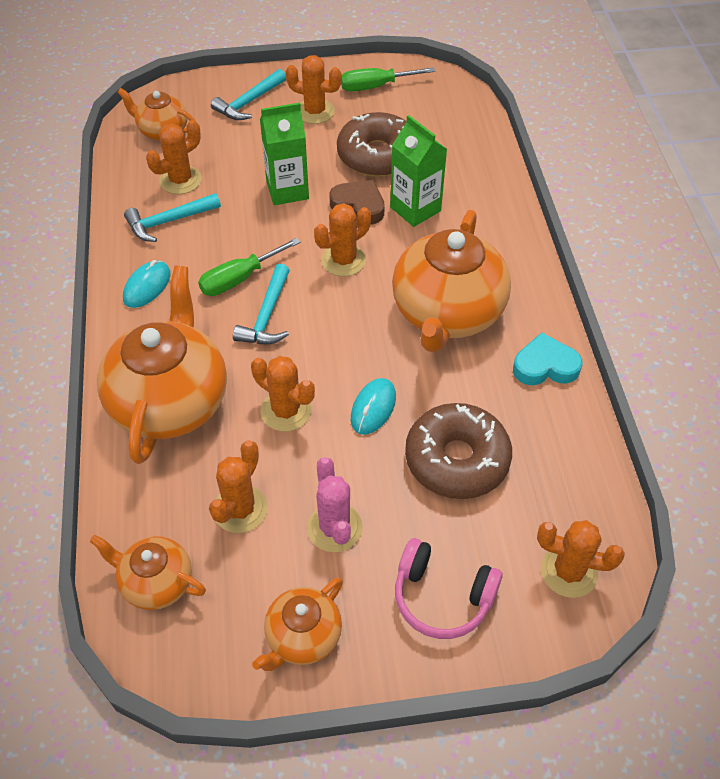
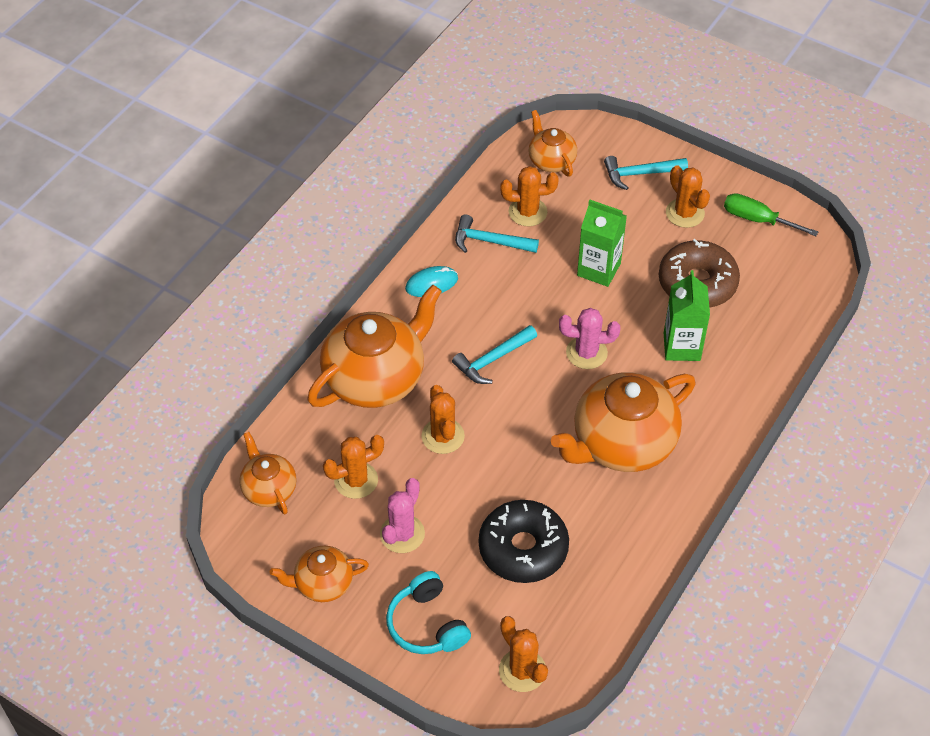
camera: 40 degrees right, 0 degrees up
(239, 279) = (499, 319): green screwdriver -> none
(343, 260) = (586, 353): orange cactus -> pink cactus
(359, 206) = (641, 316): brown heart -> none
(373, 408) = (502, 474): turquoise mouse -> none
(442, 597) = (426, 624): pink headphones -> turquoise headphones
(457, 459) = (523, 548): brown donut -> black donut
(545, 366) = (653, 530): turquoise heart -> none

